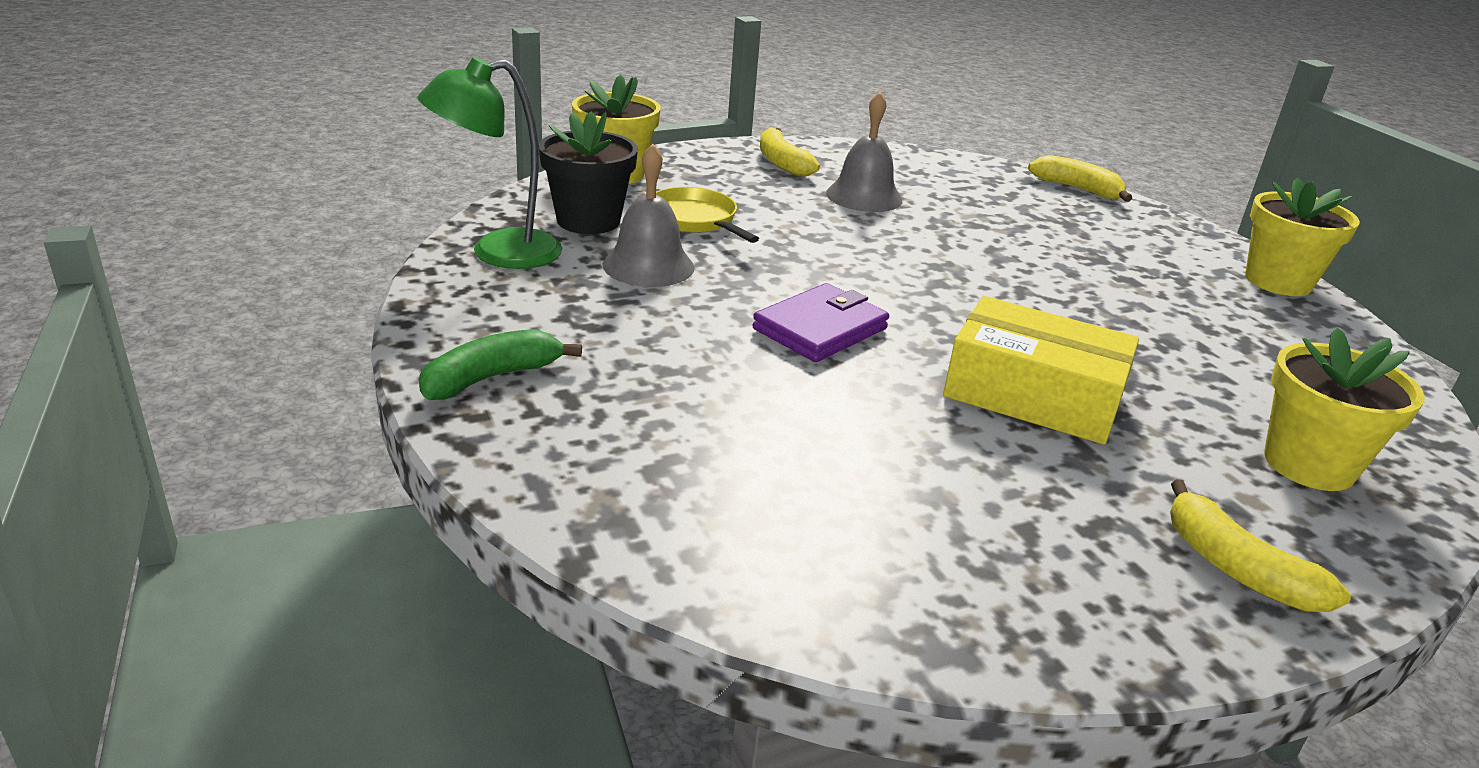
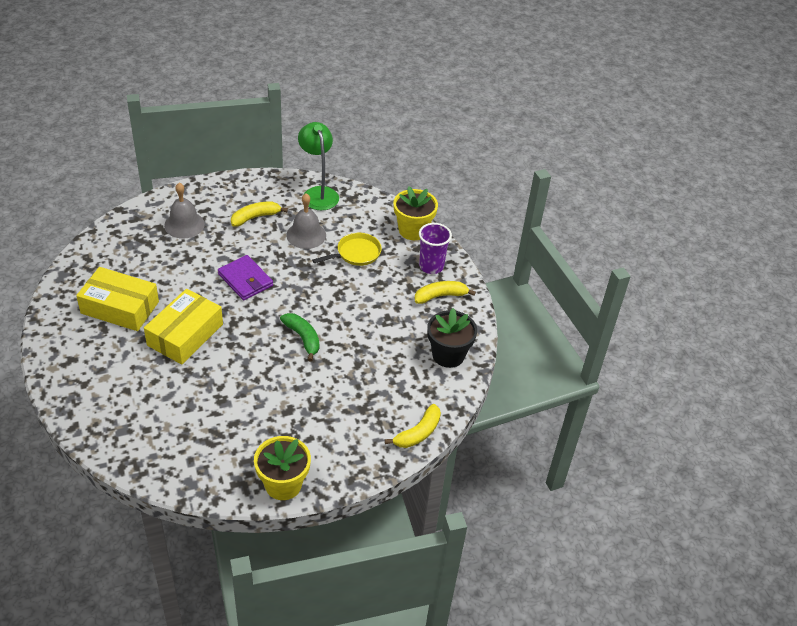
camera: 95 degrees right, 15 degrees up
(491, 378) = (219, 193): green banana -> green banana (303, 338)
(588, 221) = (353, 219): black flower pot -> black flower pot (448, 355)
(711, 165) = (431, 266): none -> purple cup
(864, 196) = (393, 323): grey bell -> grey bell (184, 224)
(1010, 504) = (120, 307): none -> yellow box
(1236, 568) = (72, 356): yellow banana -> yellow banana (255, 217)
(1309, 464) = (119, 407): yellow flower pot -> none

